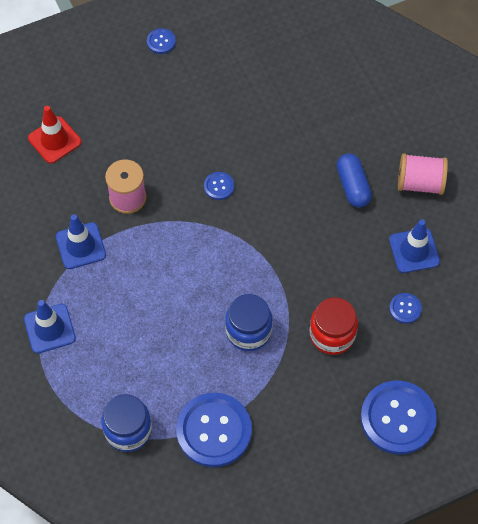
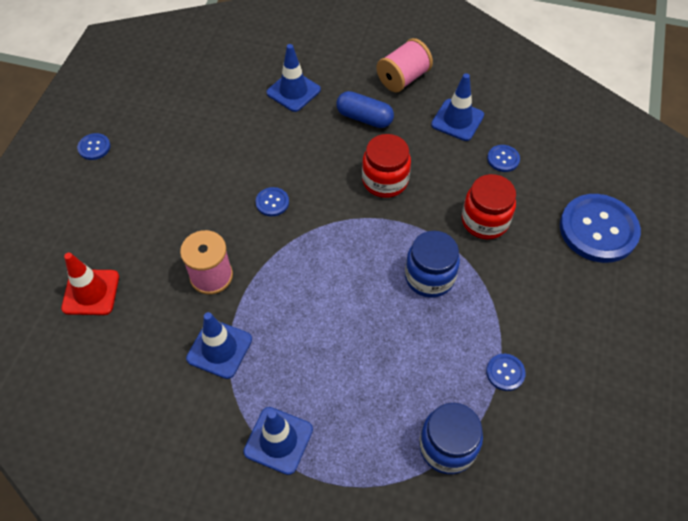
camera: 50 degrees left, 5 degrees down
(214, 431) = (505, 372): blue button -> blue button, size x0.44
(306, 243) = (385, 181): none -> red jar
(332, 120) = (293, 91): none -> blue traffic cone

